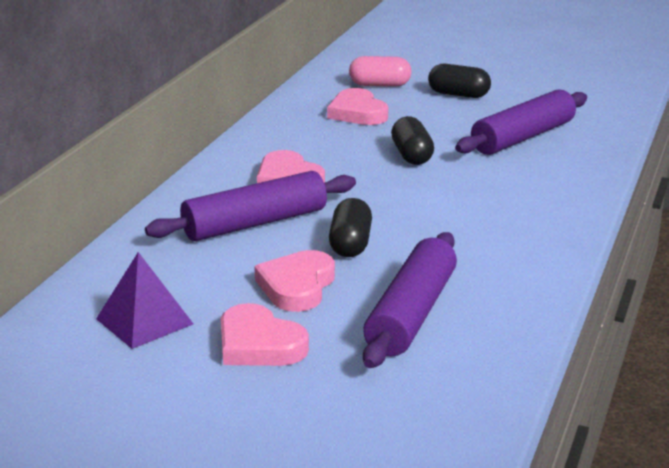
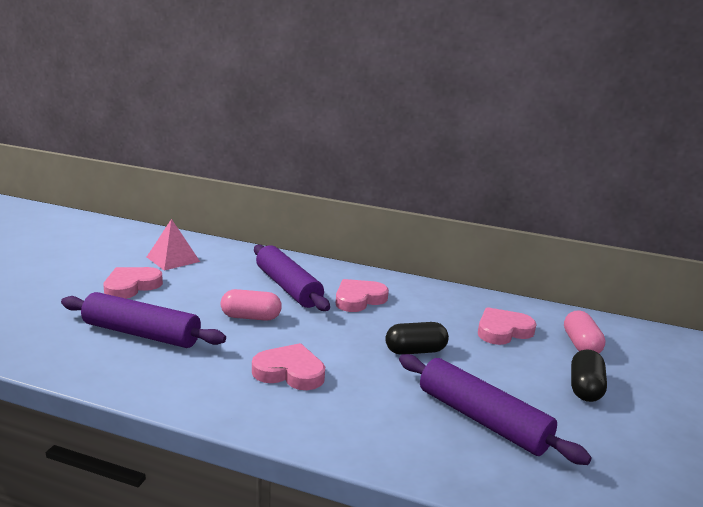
camera: 85 degrees right, 5 degrees down
(144, 321) = (173, 259): purple pyramid -> pink pyramid
(297, 286) = (196, 298): pink heart -> pink heart (290, 372)
(350, 244) = (251, 317): black capsule -> pink capsule

